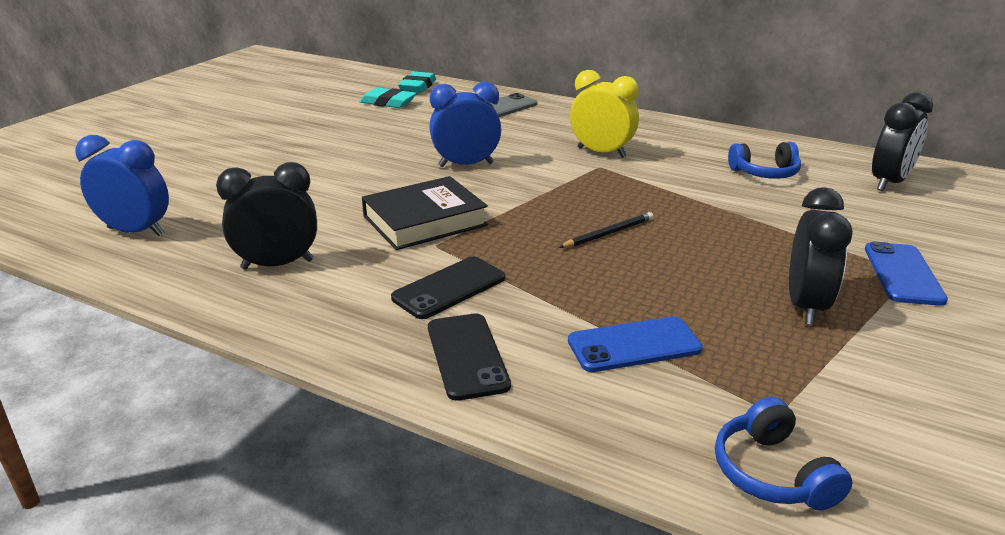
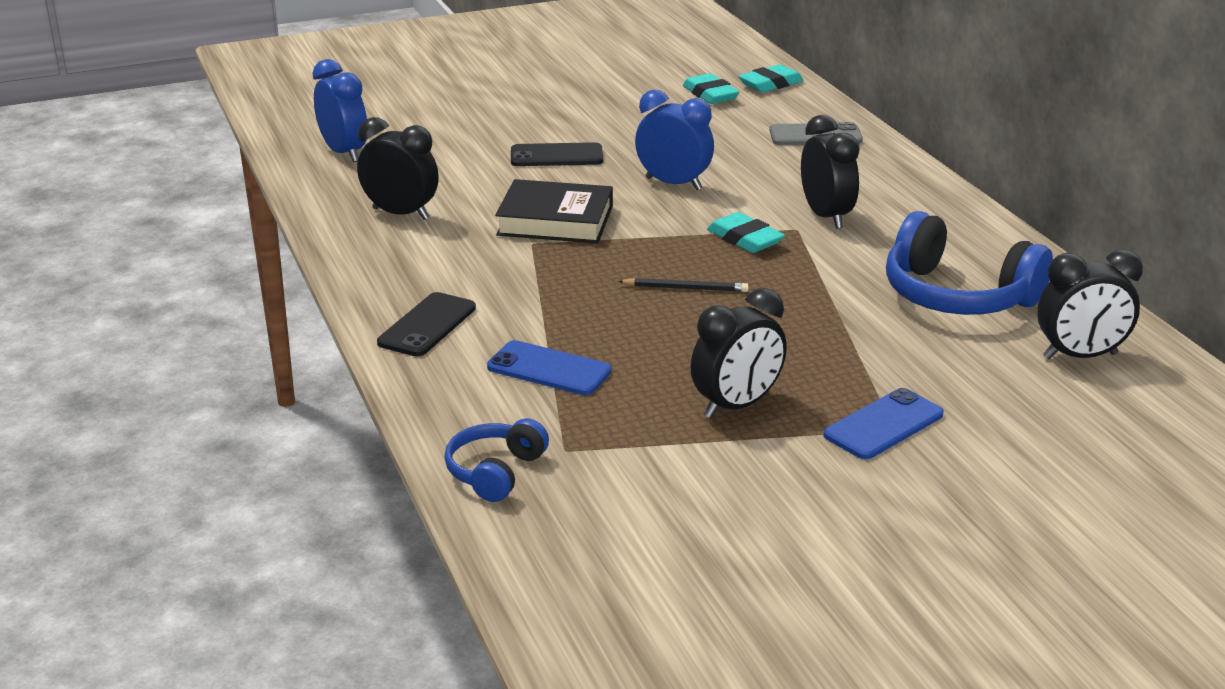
camera: 40 degrees right, 0 degrees up
(449, 288) = (489, 278): black phone -> black phone (556, 156)
(581, 184) = (744, 239): none -> turquoise eraser
(601, 152) = (826, 216): yellow clock -> black clock
(765, 173) = (957, 296): blue headphones -> blue headphones, size x1.82

